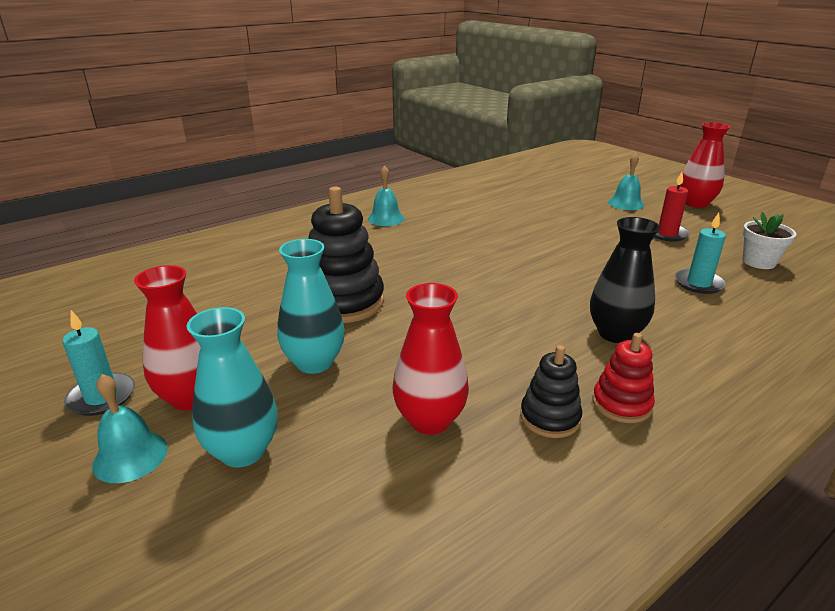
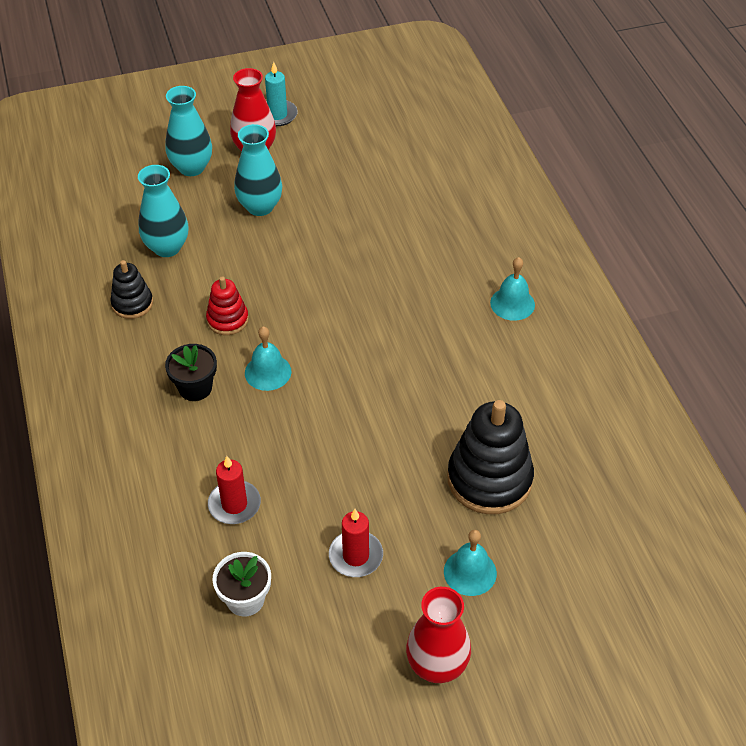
camera: 110 degrees right, 20 degrees up
(130, 456) = (215, 127): turquoise bell -> turquoise bell (268, 372)
(343, 302) = (337, 235): black stacking toy -> black stacking toy (489, 479)
(430, 420) = (167, 247): red vase -> turquoise vase
(615, 333) = (195, 388): black vase -> black flower pot
(621, 404) = (120, 346): red stacking toy -> red stacking toy (227, 320)
(698, 283) = (234, 504): turquoise candle -> red candle

